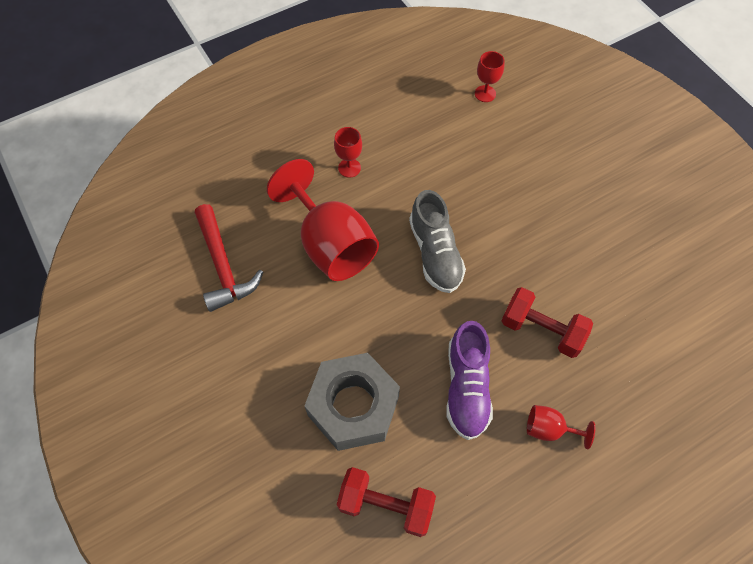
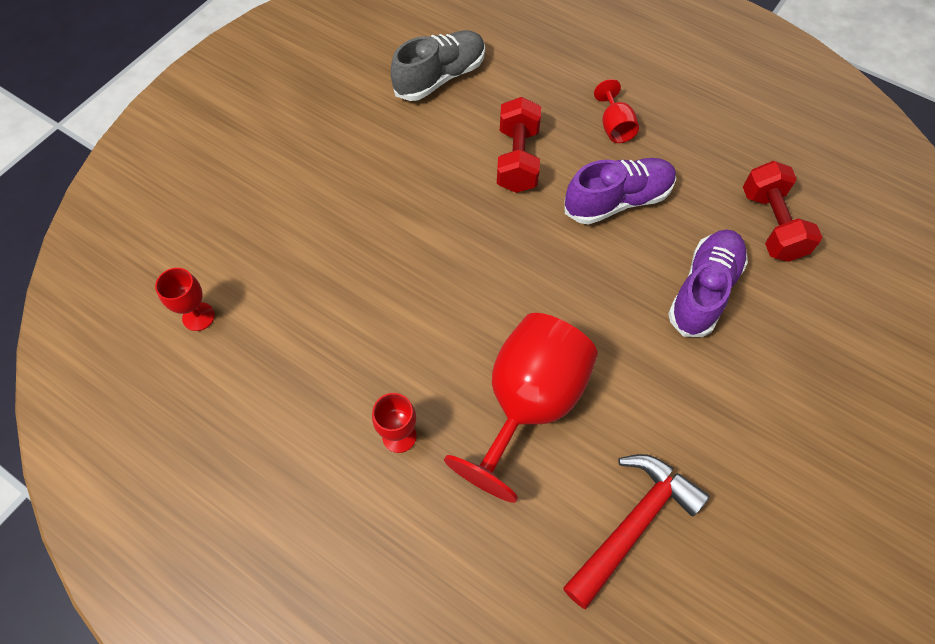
camera: 115 degrees left, 0 degrees up
(353, 406) = (703, 290): grey nut -> purple shoe
(435, 253) = (479, 284): grey shoe -> grey shoe (440, 77)

